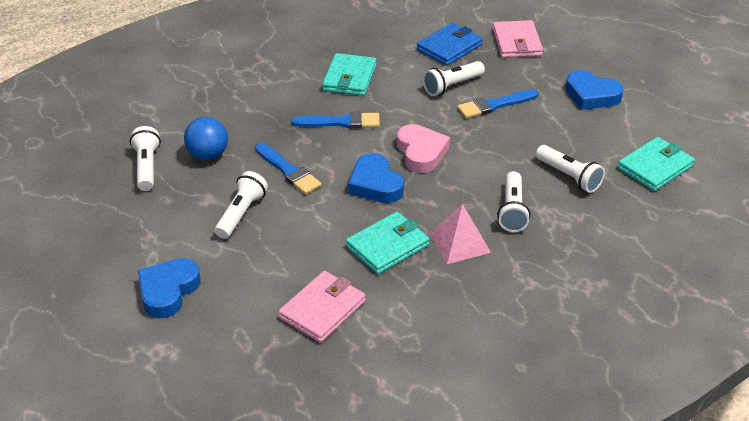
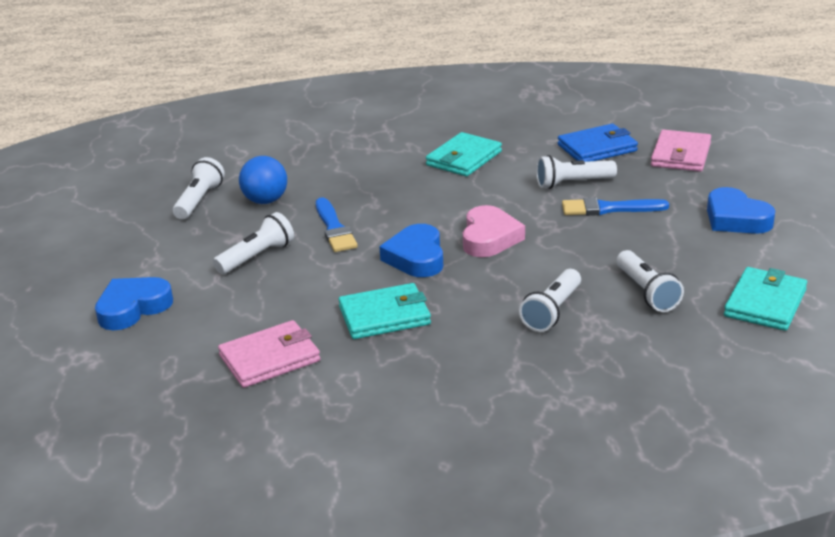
camera: 25 degrees right, 10 degrees down
(340, 122) = (423, 196): blue brush -> none
(459, 242) = (467, 329): pink pyramid -> none
(655, 167) = (765, 303): turquoise wallet -> turquoise wallet turned 45 degrees counterclockwise

